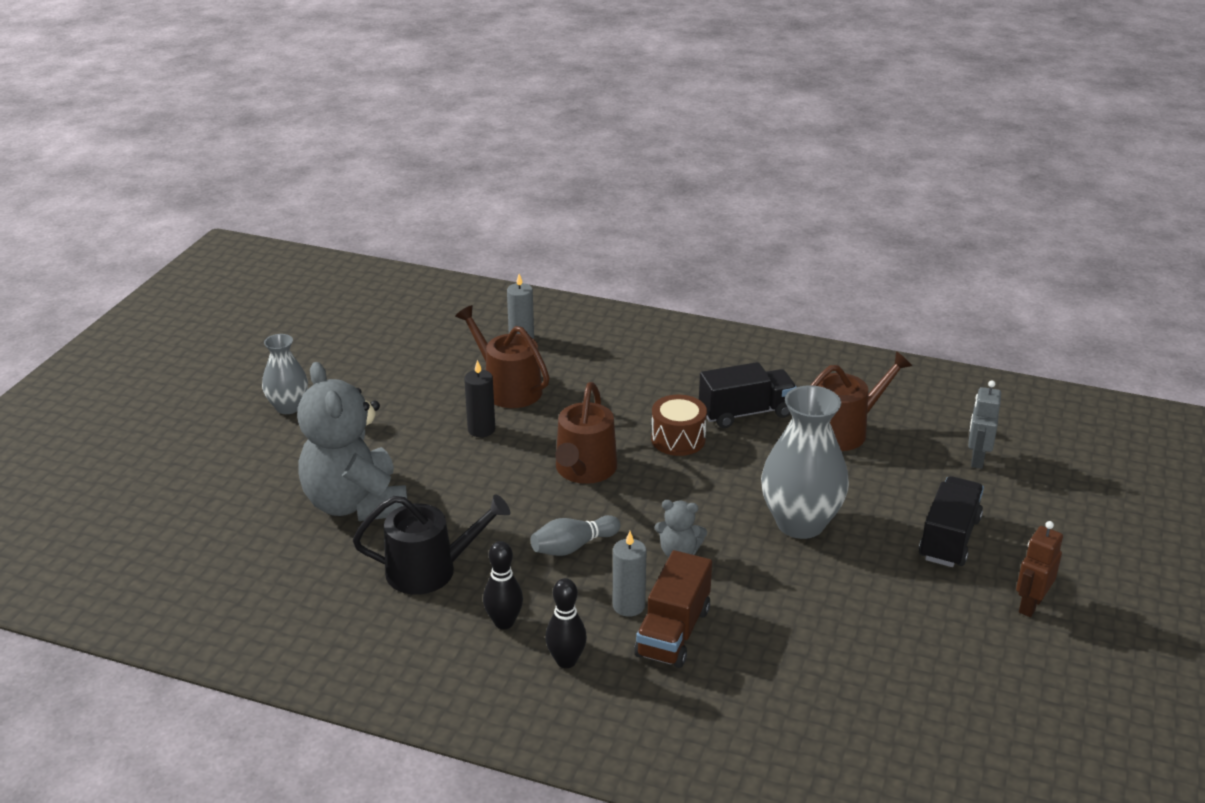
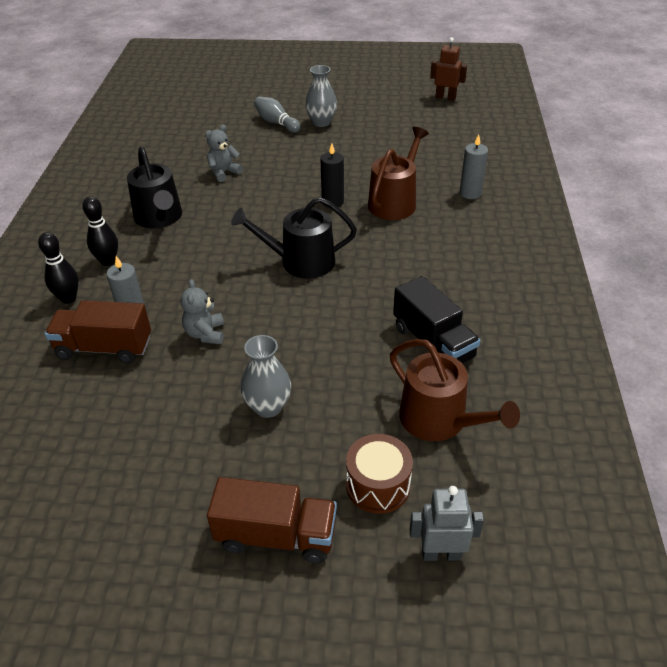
camera: 75 degrees right, 10 degrees up
(356, 504) = (224, 172): grey teddy bear -> grey teddy bear, size x0.44
(573, 547) = (200, 275): grey bowling pin -> grey bowling pin (276, 123)
(584, 470) = (300, 262): brown watering can -> black watering can
(678, 439) = (368, 306): brown drum -> brown drum (378, 485)
(800, 523) = (268, 407): grey vase -> grey vase, size x0.59
(949, 539) = (276, 535): black truck -> brown truck
(1030, 605) = (173, 627): brown robot -> brown robot (445, 97)

